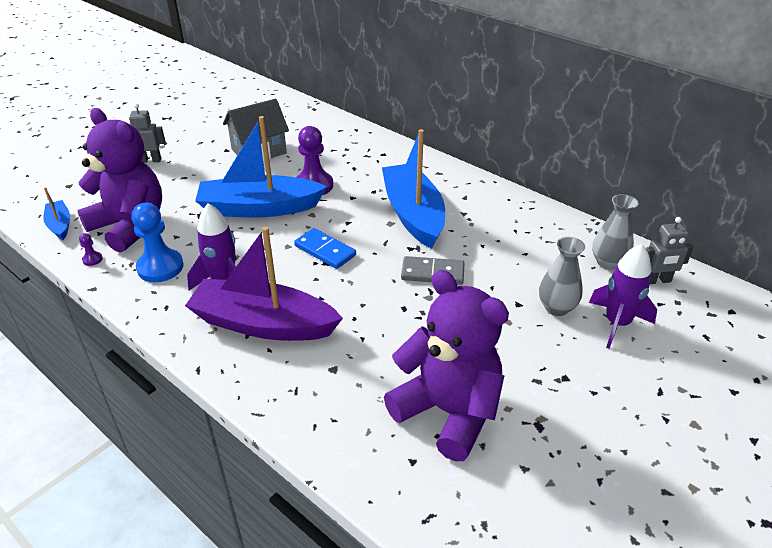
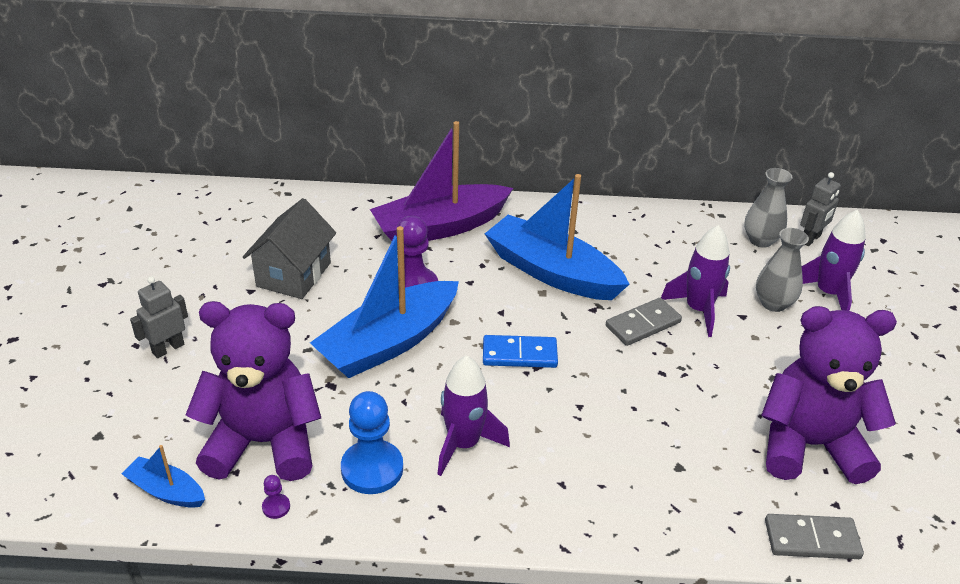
camera: 40 degrees left, 0 degrees up
(263, 324) = (562, 464): purple boat -> purple boat (440, 227)
(360, 470) = (811, 539): none -> grey domino
(487, 283) = (698, 310): none -> purple rocket

